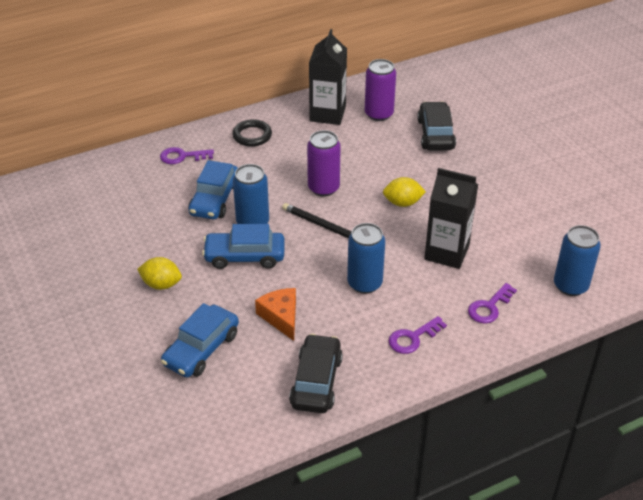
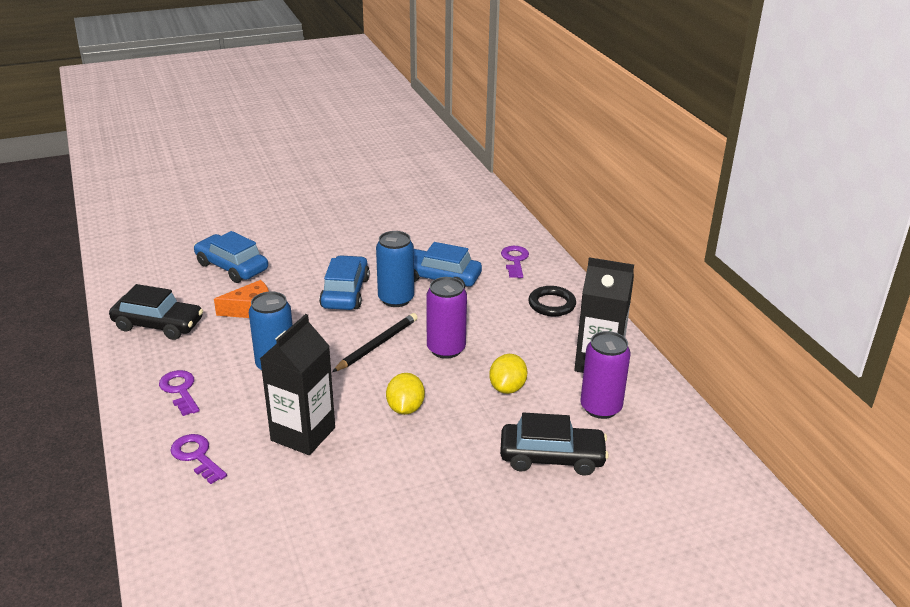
camera: 95 degrees right, 10 degrees down
(161, 284) = (322, 248): yellow lemon -> yellow lemon (507, 388)
(570, 286) = (198, 542): blue can -> none

